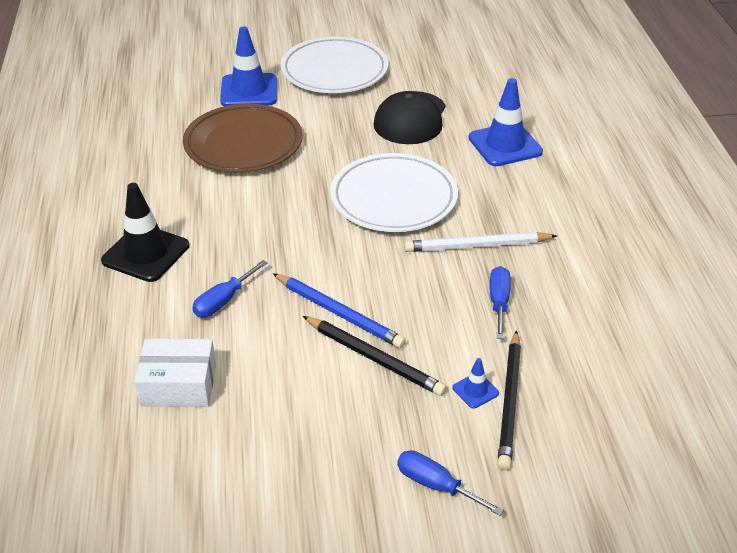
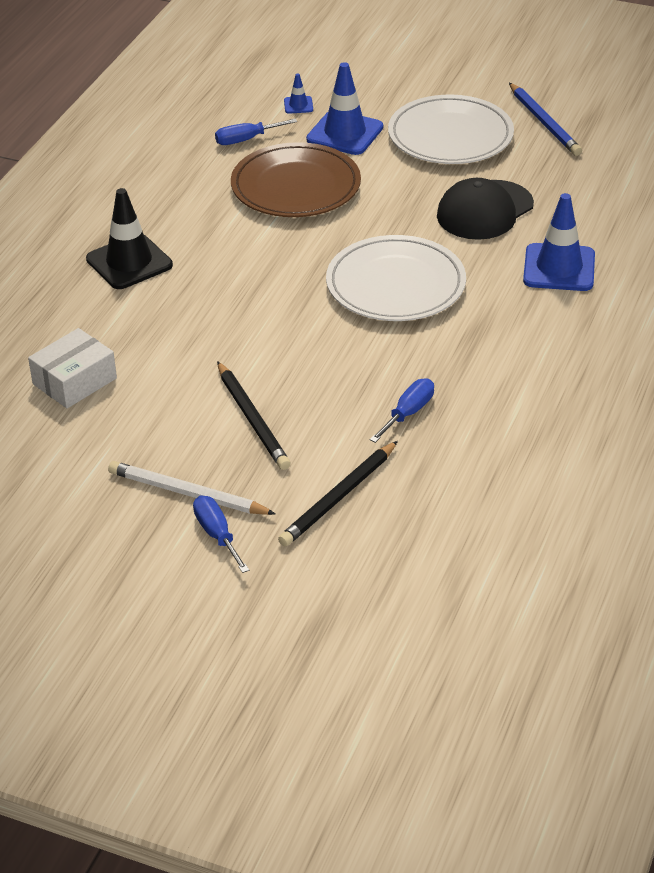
camera: 30 degrees right, 0 degrees up
(178, 385) = (74, 381): white box -> white box turned 75 degrees counterclockwise
(223, 301) = (163, 326): blue screwdriver -> blue screwdriver (246, 140)
(338, 313) = (254, 371): blue pencil -> blue pencil (544, 122)
(475, 390) = (317, 477): blue traffic cone -> blue traffic cone (298, 105)
(477, 245) = (436, 356): white pencil -> white pencil (188, 493)

